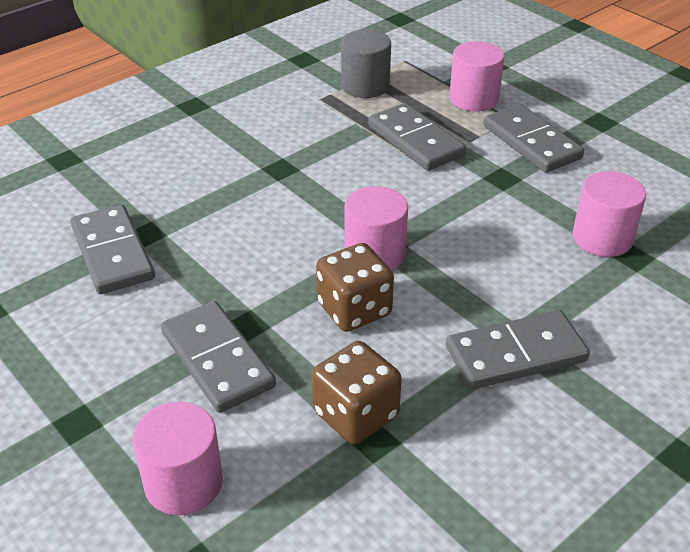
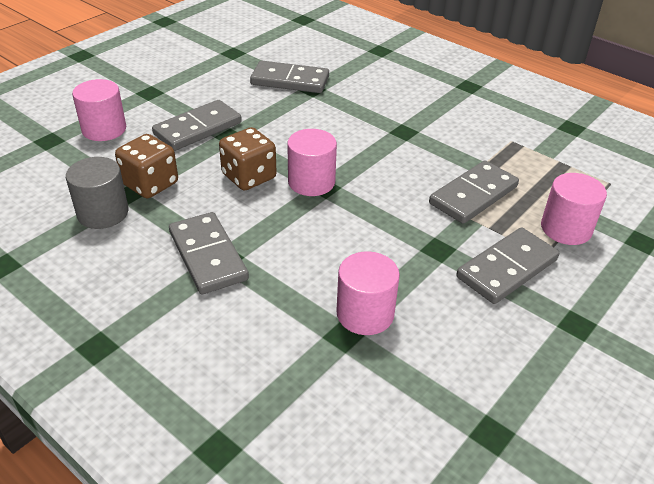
camera: 80 degrees right, 0 degrees up
(113, 253) = (290, 81): grey domino -> grey domino turned 45 degrees clockwise
(365, 86) = (547, 162): grey cylinder -> grey cylinder (103, 213)

